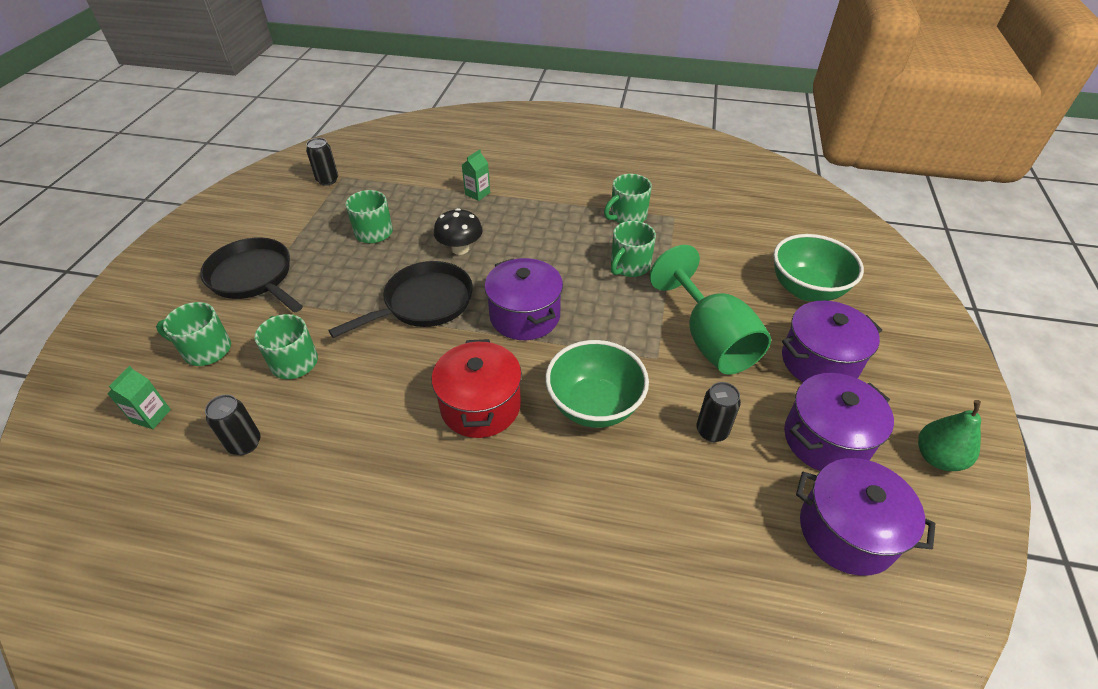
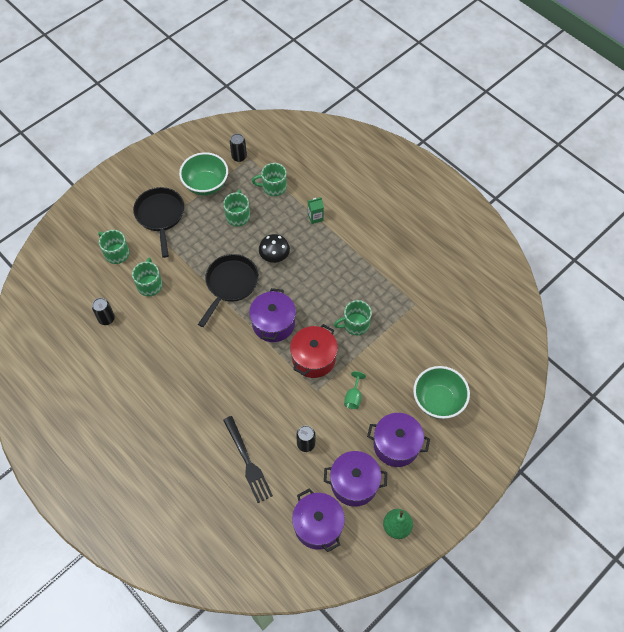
camera: 35 degrees right, 15 degrees up
(151, 416) = (77, 279): green carton -> none
(424, 303) = (230, 284): black pan -> black pan turned 60 degrees counterclockwise
(480, 406) = (214, 363): red pot -> red pot (313, 358)
(594, 406) = (264, 396): green bowl -> green bowl (206, 185)
(627, 216) = (387, 287): green mug -> green mug (273, 187)
(656, 510) = (248, 462): none -> black fork
(710, 339) = (353, 397): green goblet -> green goblet, size x0.43

